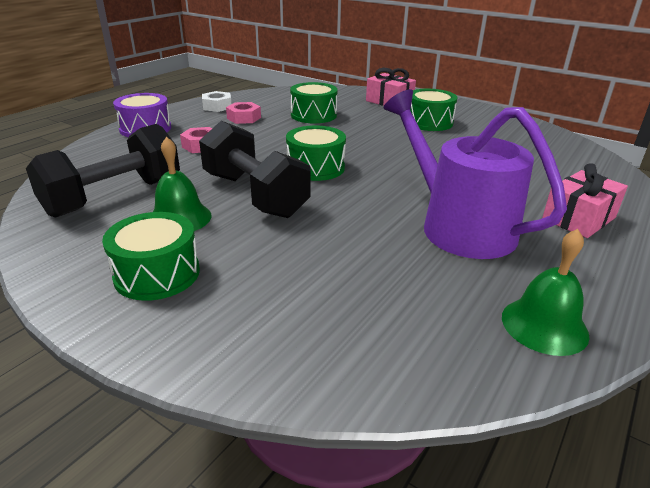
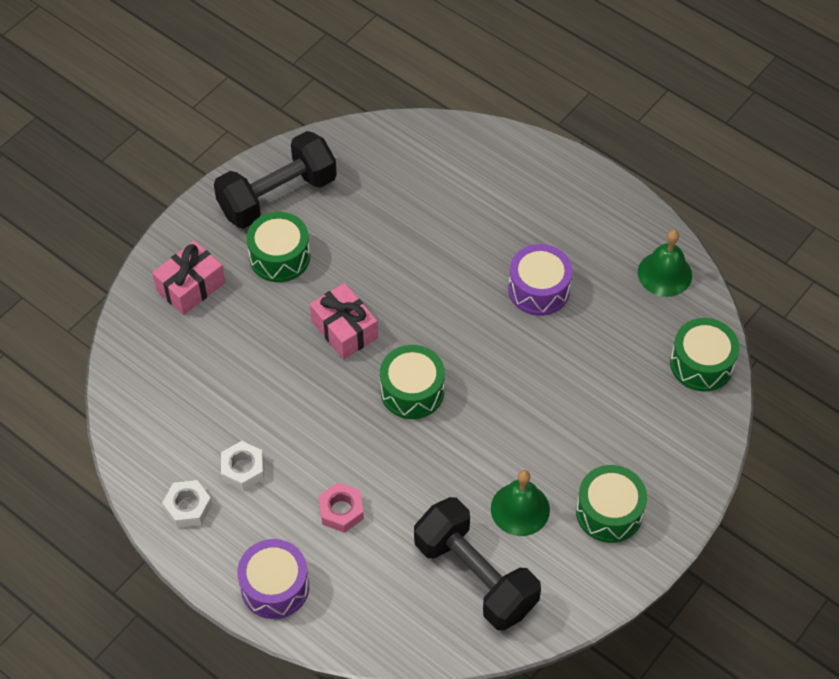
camera: 85 degrees left, 25 degrees up
(244, 118) = (243, 469): pink nut -> white nut
(254, 195) = (475, 448): black dumbbell -> black dumbbell (277, 196)
(313, 115) = (239, 384): green drum -> green drum (701, 364)
(459, 226) = (539, 289): purple watering can -> purple drum
(578, 218) = (526, 198): pink gift -> pink gift (344, 329)

